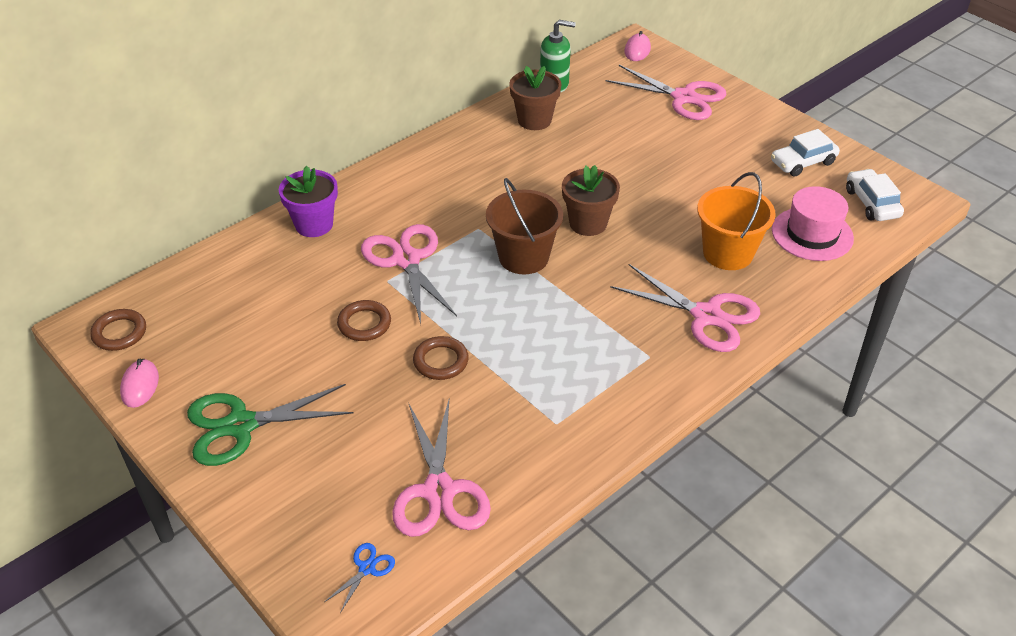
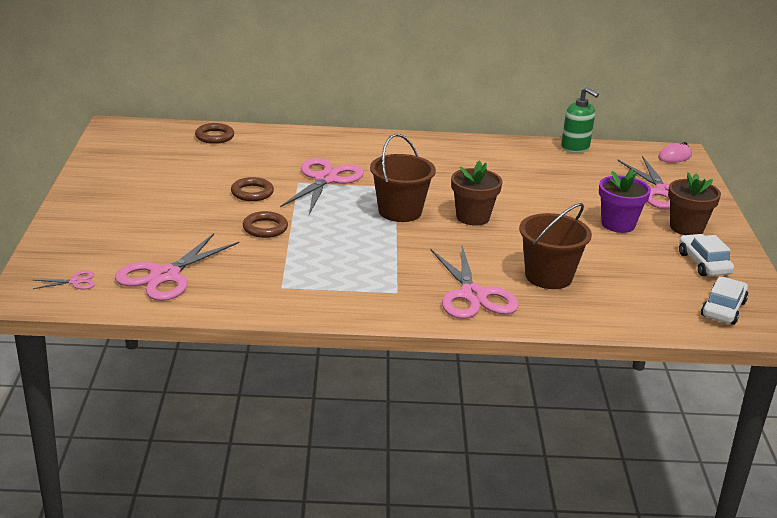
camera: 40 degrees right, 15 degrees down
(119, 333) = (126, 136): brown ring -> brown ring (214, 136)
(140, 385) = (99, 159): pink mouse -> none
(241, 425) = (117, 198): green scissors -> none
(314, 225) = (300, 142): purple flower pot -> purple flower pot (618, 224)
(367, 568) = (75, 282): blue scissors -> pink scissors
(534, 120) = (527, 157): brown flower pot -> brown flower pot (686, 228)
(728, 253) = (548, 276): orange bucket -> brown bucket
(803, 162) = (703, 263): white car -> white car turned 60 degrees clockwise
(812, 234) = (636, 299): pink hat -> none

